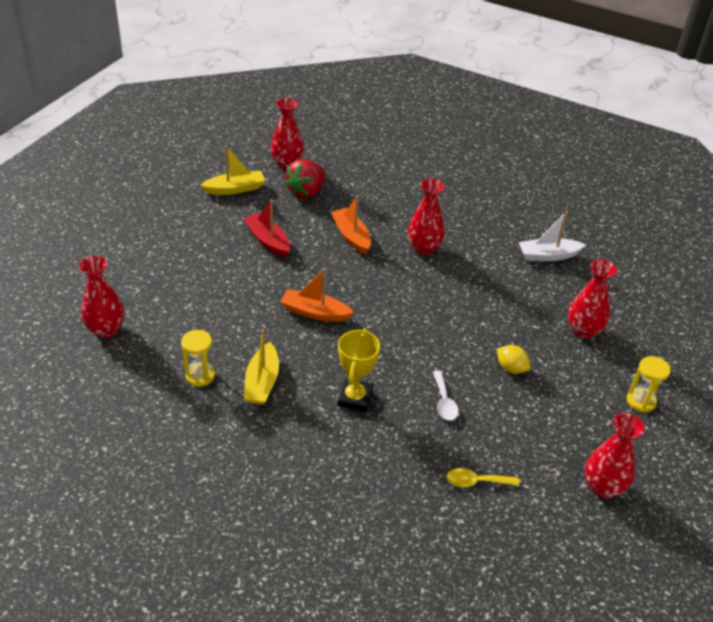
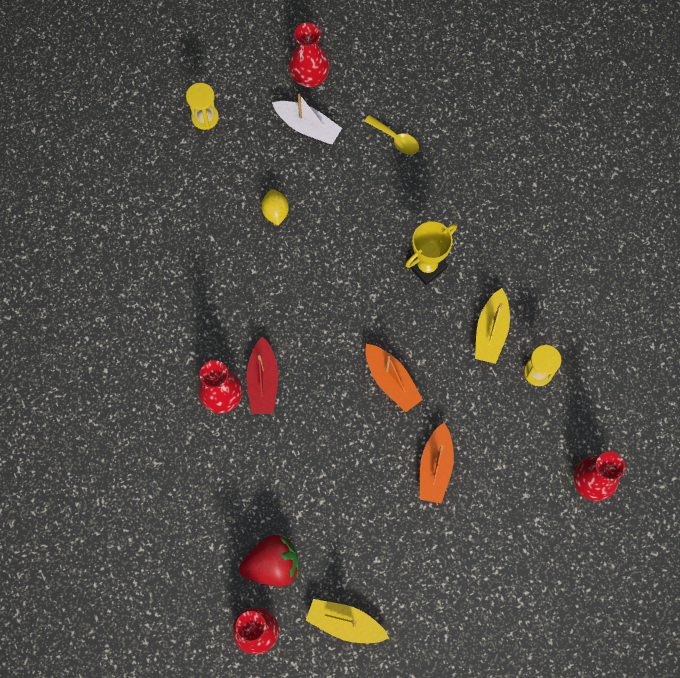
camera: 140 degrees left, 30 degrees up
(262, 382) = (491, 331): yellow boat -> yellow boat turned 150 degrees clockwise
(268, 241) = (368, 510): red boat -> red boat (263, 382)
(351, 236) = (279, 461): orange boat -> orange boat (435, 468)
(444, 402) = (359, 217): white spoon -> none
(548, 255) = (114, 307): white boat -> white boat (308, 126)
(583, 331) = (176, 206): red vase -> none

